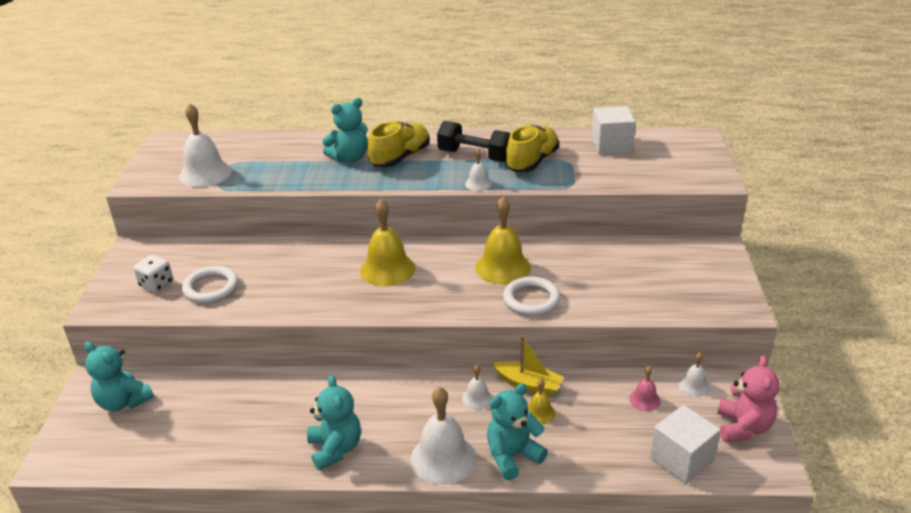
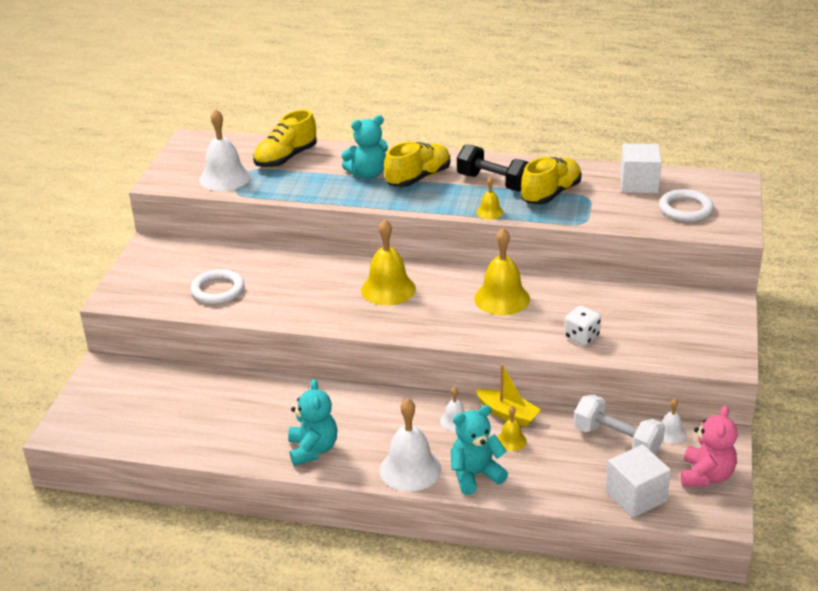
camera: 10 degrees right, 0 degrees up
(123, 401) = (127, 387): turquoise teddy bear -> none
(156, 284) = (167, 282): white dice -> white dice (581, 337)
(265, 150) = (286, 158): none -> yellow shoe
(478, 183) = (489, 212): white bell -> yellow bell
(531, 300) = (521, 332): white ring -> white ring (685, 209)
(644, 400) = (617, 440): pink bell -> white dumbbell

